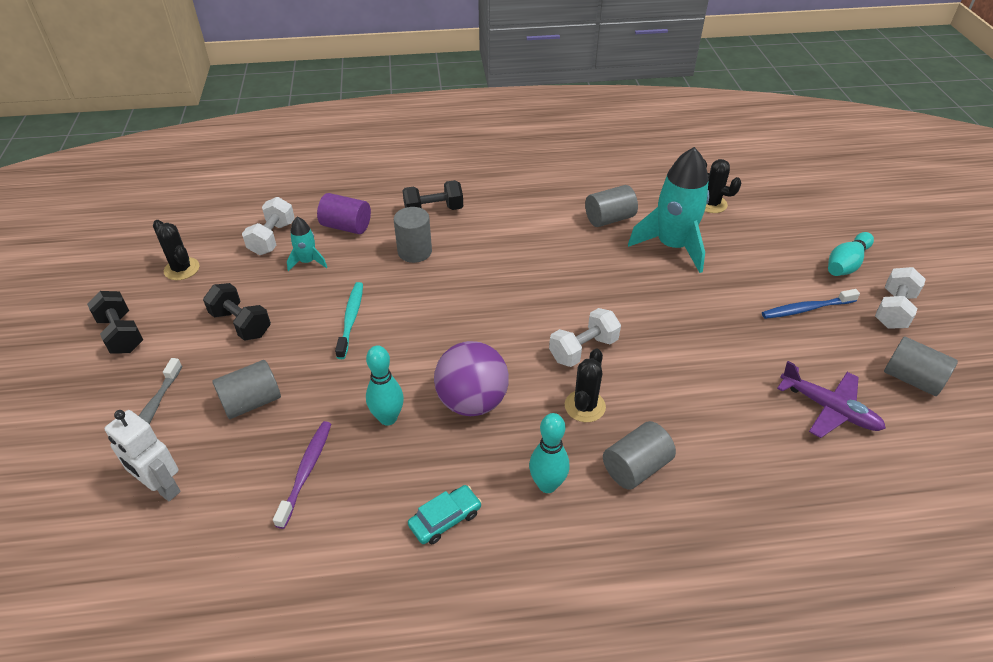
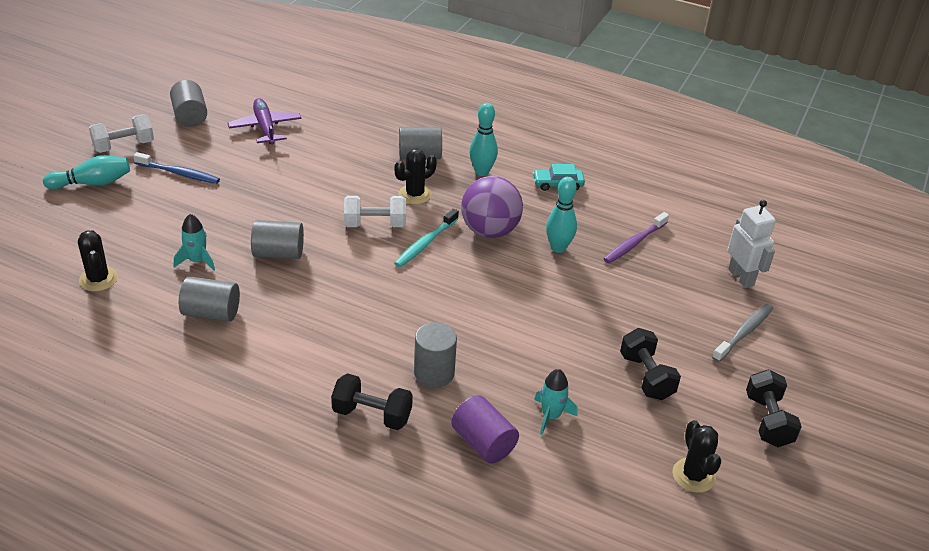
camera: 150 degrees left, 5 degrees down
(252, 402) = (658, 304): grey cylinder -> grey cylinder (278, 253)
(272, 238) = (576, 469): white dumbbell -> none
(351, 319) = (542, 333): turquoise toothbrush -> turquoise toothbrush (425, 243)
(672, 246) = (197, 261): turquoise rocket -> turquoise rocket, size x0.48

